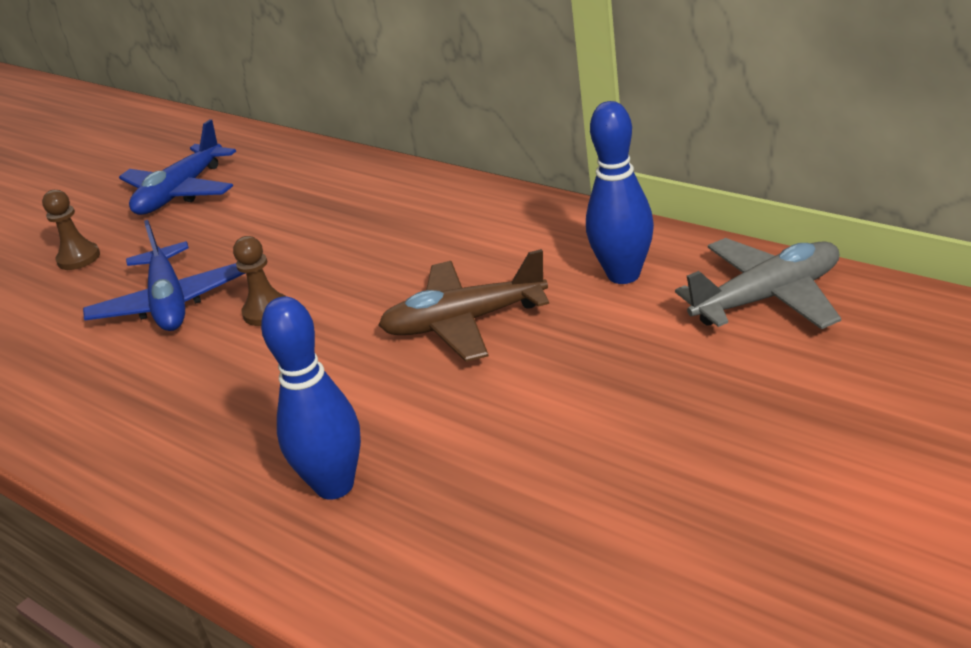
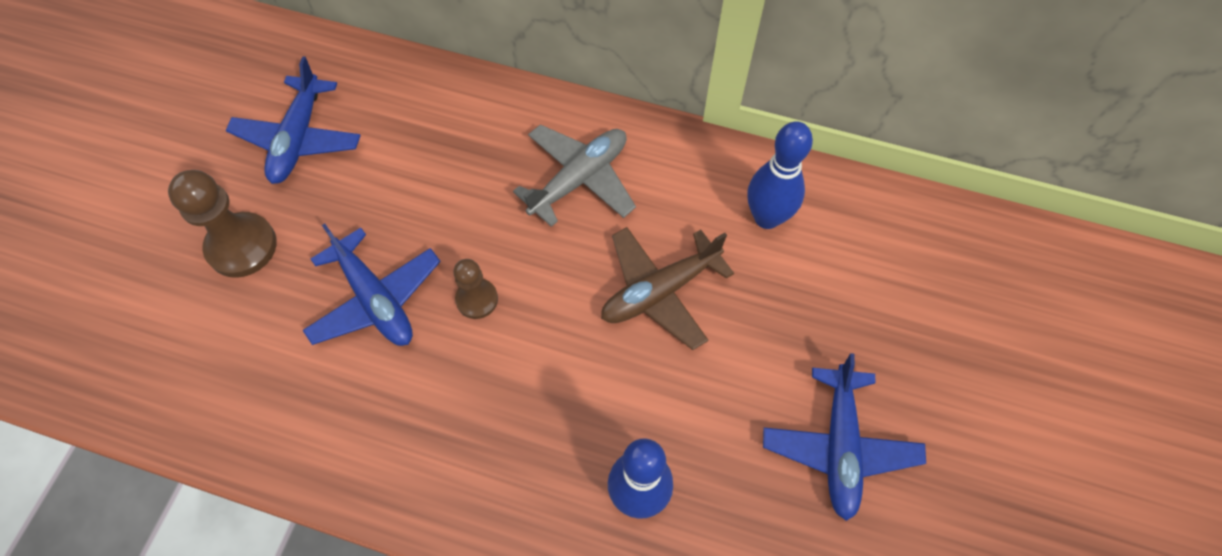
camera: 25 degrees left, 30 degrees up
(78, 258) = (242, 246): brown pawn -> brown pawn, size x1.68
(607, 476) = (839, 446): none -> blue plane
(767, 298) = (886, 233): grey plane -> grey plane (579, 179)

